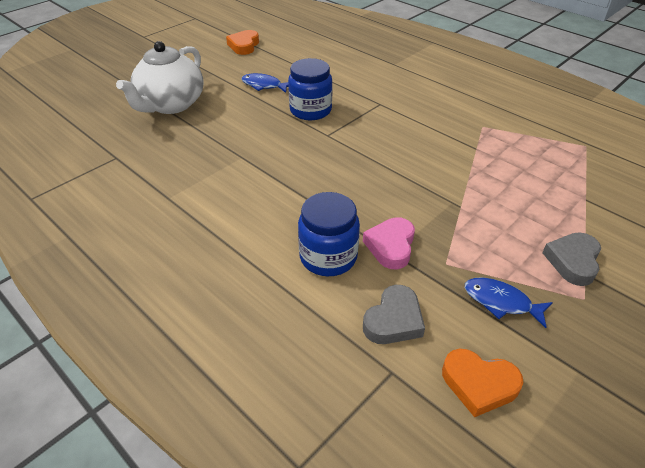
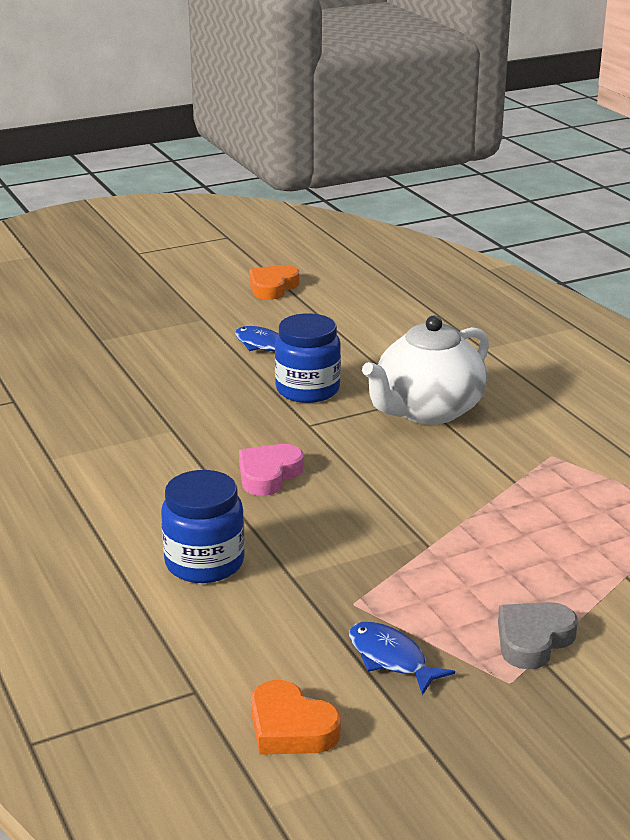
camera: 20 degrees right, 15 degrees down
(171, 105) = (120, 349): white teapot -> white teapot (427, 410)
(391, 246) = (294, 569): pink heart -> pink heart (268, 475)
(394, 320) = (236, 644): grey heart -> none

